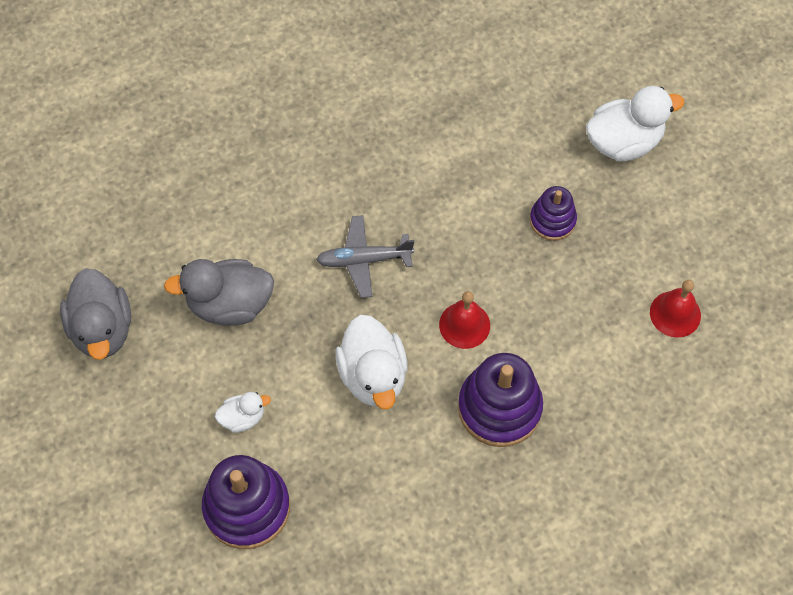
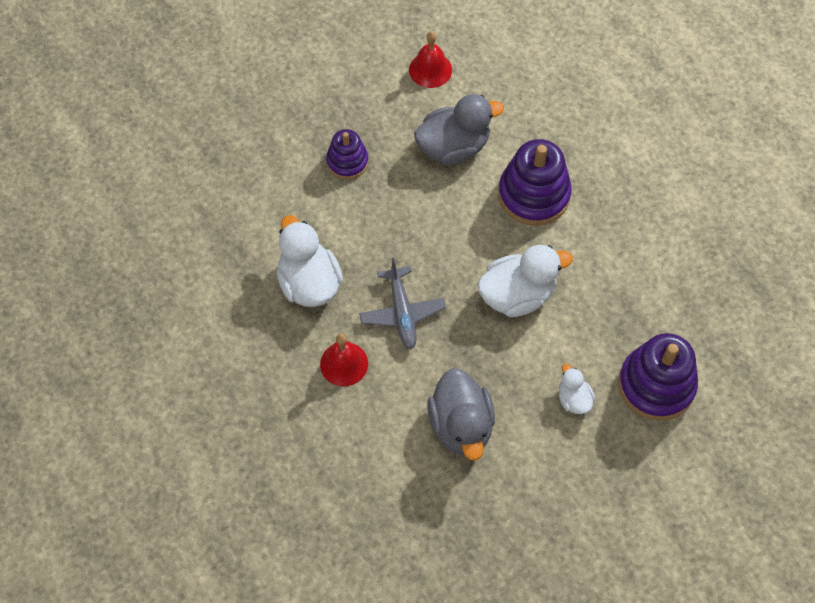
camera: 95 degrees left, 0 degrees up
(102, 329) = (501, 541): grey duck -> grey duck (454, 147)
(464, 325) = (459, 225): red bell -> red bell (344, 364)
(623, 142) = (262, 108): white duck -> white duck (309, 282)

